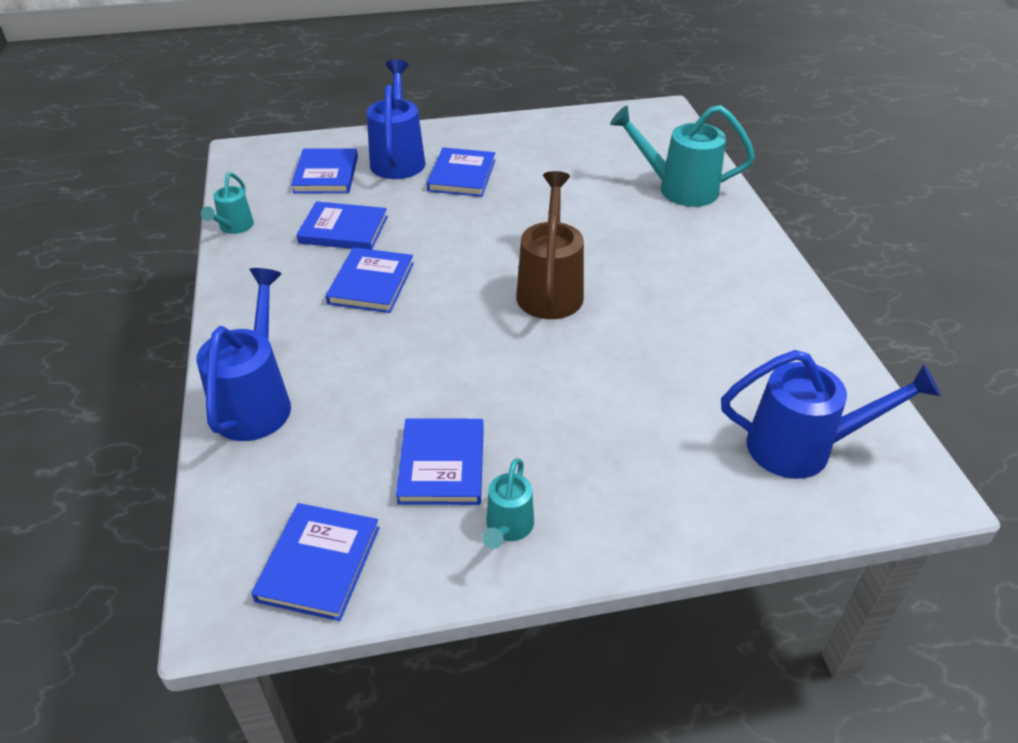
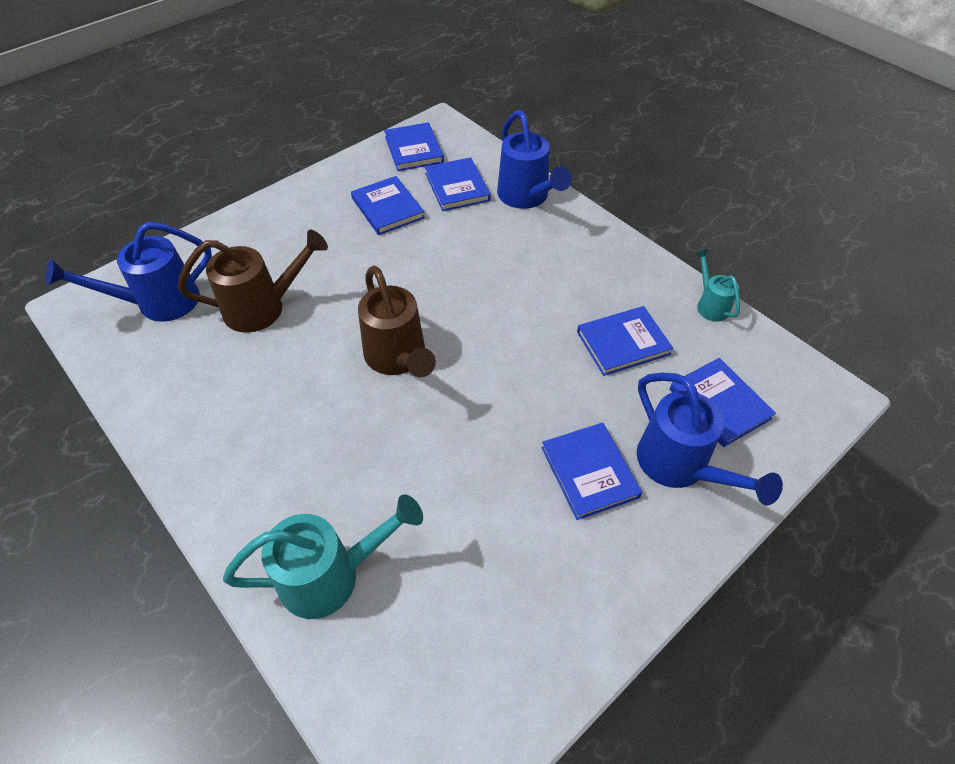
camera: 150 degrees right, 10 degrees up
(371, 283) = (544, 302): blue book -> blue book (457, 187)
(508, 528) = (330, 194): turquoise watering can -> none
(670, 390) = (263, 308): none -> brown watering can

